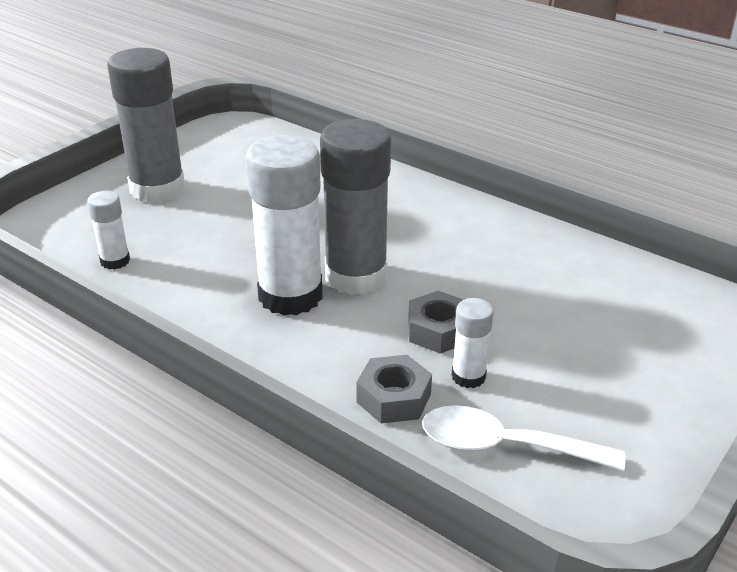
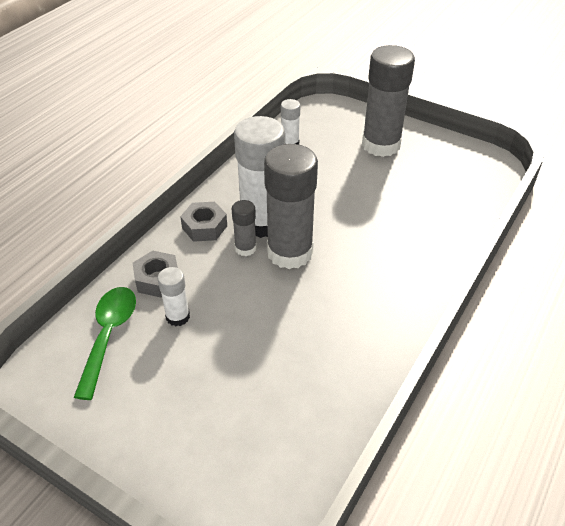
camera: 85 degrees right, 10 degrees up
(341, 312) = (245, 248): none -> grey glue stick
(438, 331) = (228, 300): grey nut -> grey nut (204, 227)
(505, 446) = (109, 335): white spoon -> green spoon

